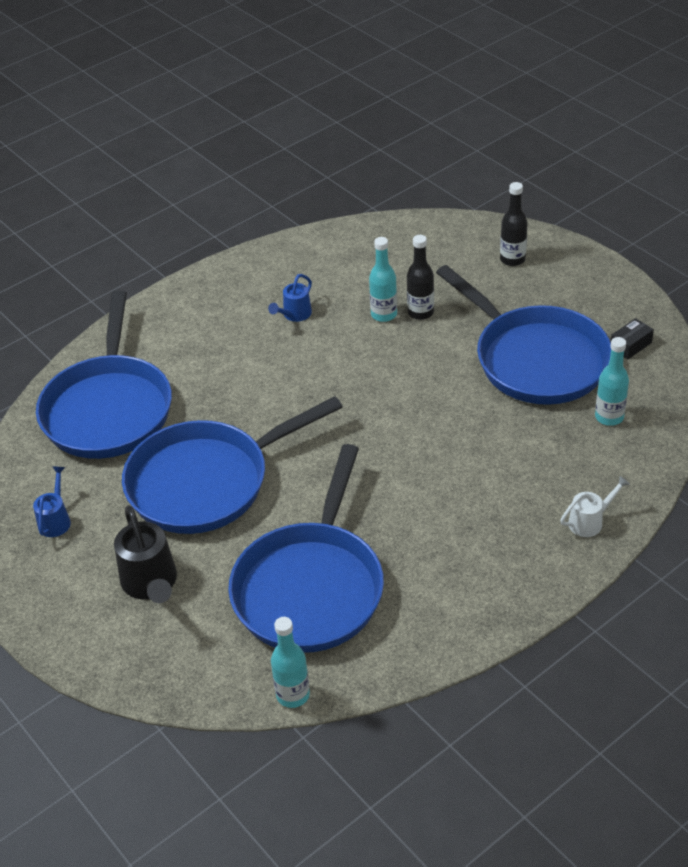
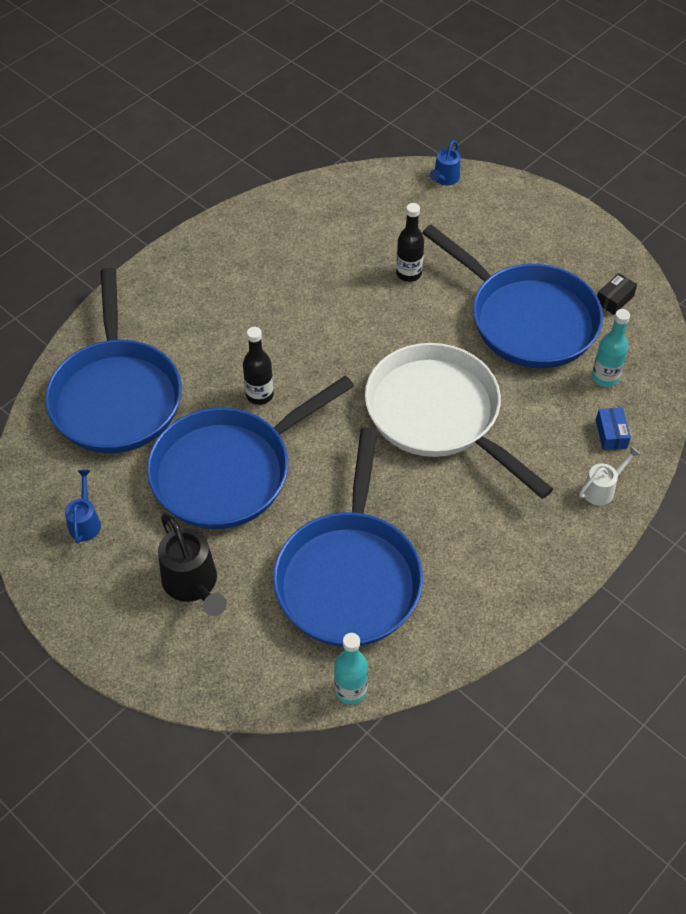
camera: 10 degrees left, 10 degrees up
(294, 315) = (285, 282): blue watering can -> blue watering can (444, 179)
(384, 314) = (373, 277): turquoise bottle -> none
(429, 443) = (439, 415): none -> white pan
(512, 259) = (489, 211): black bottle -> black bottle (259, 395)
(607, 470) = (611, 434): none -> blue box

